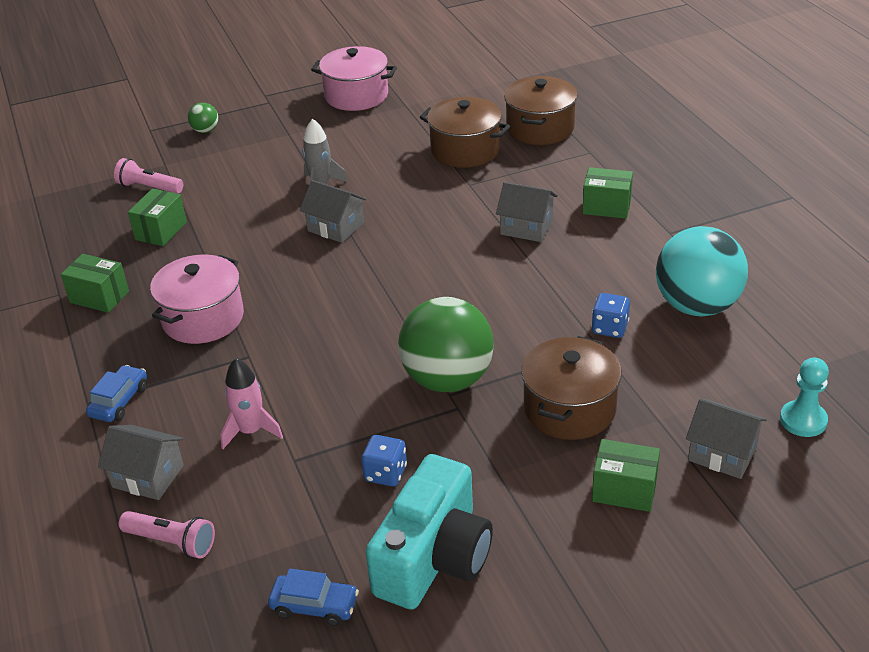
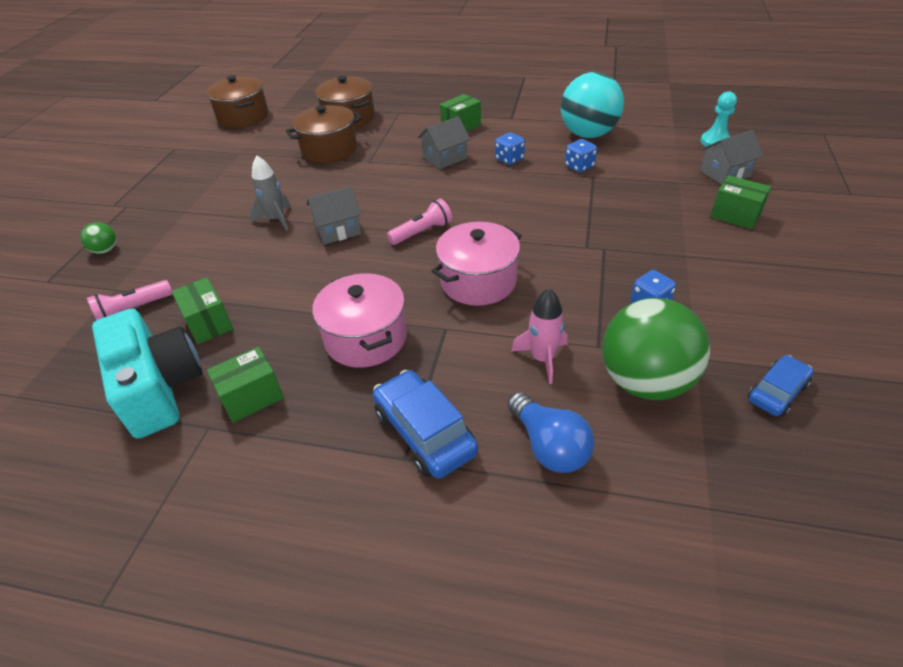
camera: 55 degrees left, 5 degrees up
(119, 401) = (424, 432): blue car -> blue car, size x1.58
(148, 476) = (549, 446): grey house -> blue light bulb
(171, 542) = (650, 458): pink flashlight -> pink flashlight (422, 232)
(356, 96) = (191, 167): pink pot -> pink pot (478, 281)
(434, 557) = (754, 313): turquoise camera -> turquoise camera (159, 388)
(447, 379) = (570, 242): green ball -> green ball (645, 381)
(569, 408) = (643, 207): brown pot -> brown pot (243, 116)
(571, 271) = (509, 159): none -> blue dice
(624, 490) = (735, 215): green box -> green box turned 75 degrees clockwise

